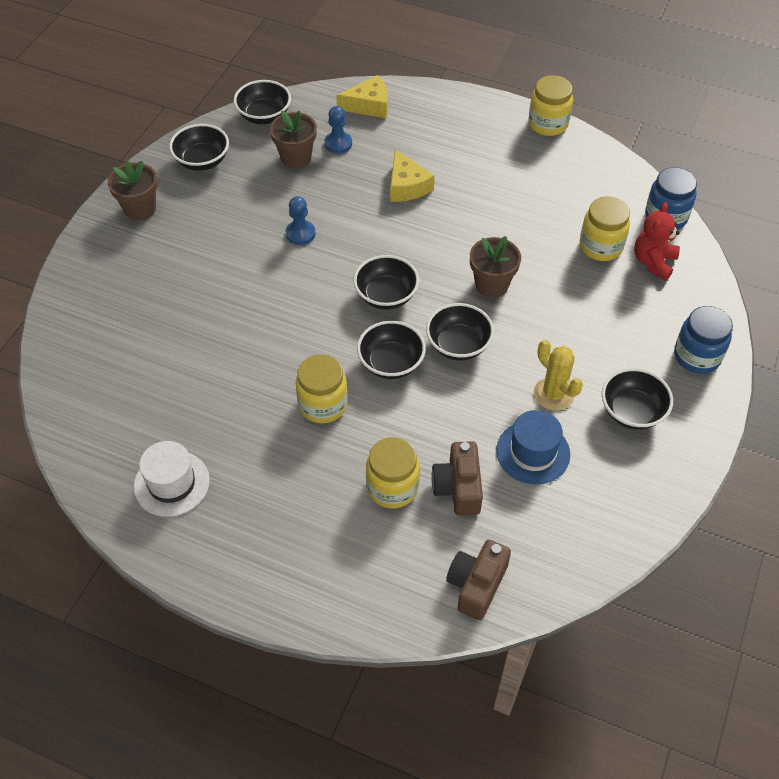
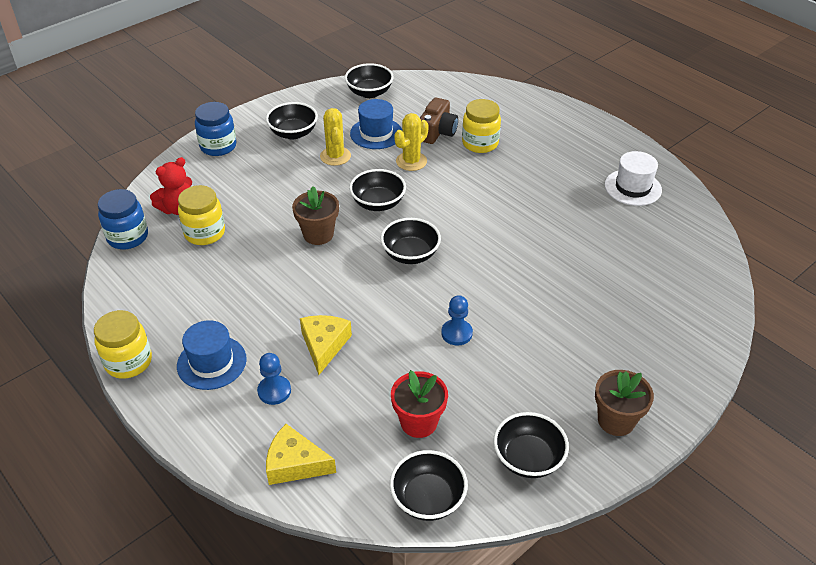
camera: 155 degrees left, 10 degrees down
(296, 157) = (418, 422): brown flower pot -> red flower pot
(323, 404) = (503, 198): yellow jar -> none
(338, 143) = (362, 423): blue pawn -> blue pawn (274, 391)
(391, 363) = (437, 208): black bowl -> black bowl (369, 93)
(460, 421) = (411, 161): none -> yellow cactus
(476, 585) = (457, 92): brown camera -> none
(485, 144) = (211, 362): none -> blue hat

